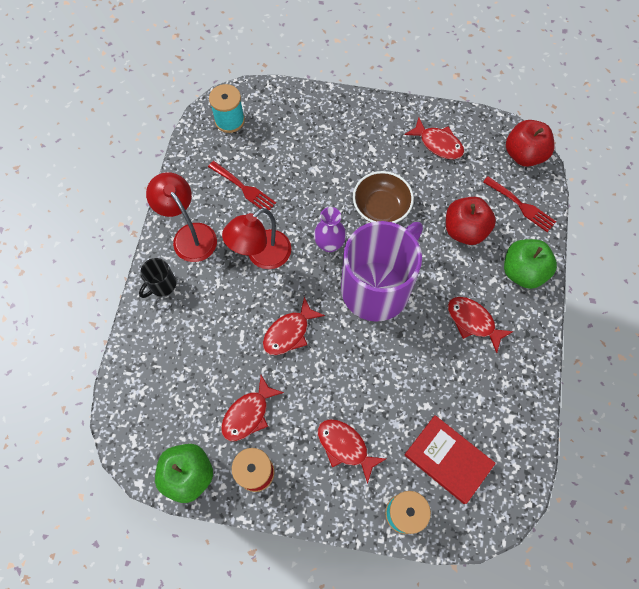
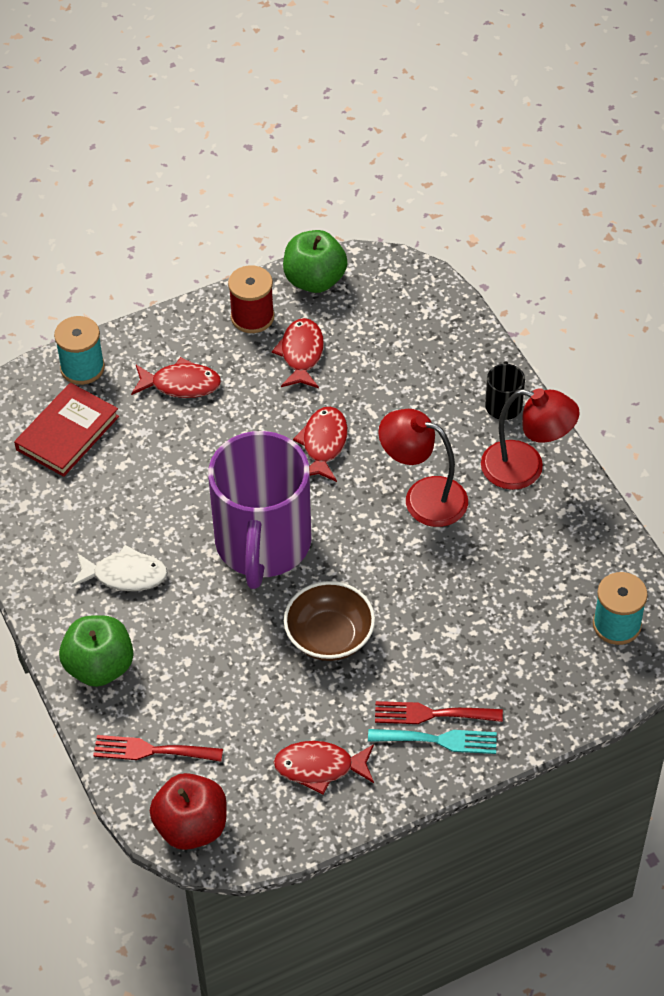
camera: 145 degrees right, 15 degrees down
(244, 188) = (515, 555): red fork -> red fork (431, 714)
(261, 256) = (423, 497): red lamp -> red lamp turned 75 degrees counterclockwise
(329, 244) = (356, 556): purple vase -> none
(368, 121) = (439, 740): none -> turquoise fork
(448, 459) = (67, 433): red book -> red book turned 60 degrees counterclockwise
(465, 230) = (204, 673): red apple -> none
(473, 321) = (125, 575): red fish -> white fish

